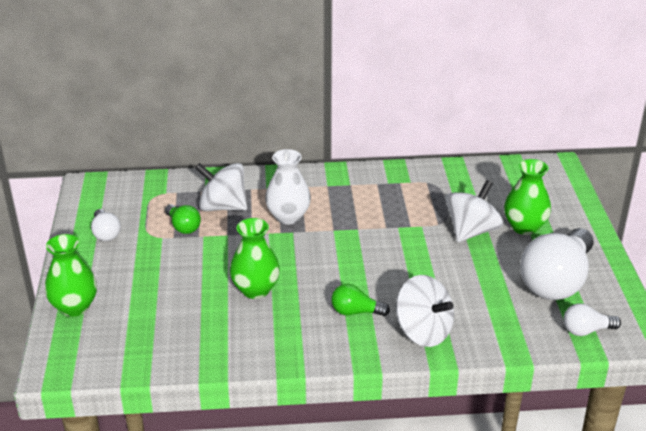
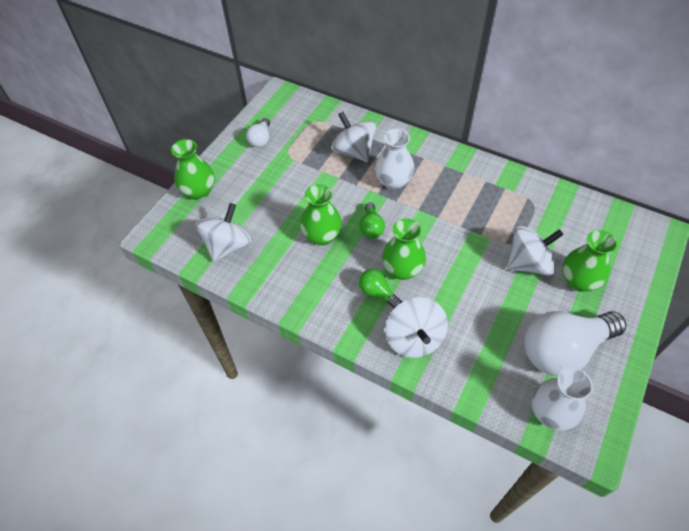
camera: 35 degrees right, 20 degrees up
(156, 340) = (227, 245): none -> white spinning top
(183, 227) = (314, 157): green light bulb -> green light bulb (371, 228)
(362, 283) = (402, 270): none -> green vase
(586, 330) = (551, 413): white light bulb -> white vase

